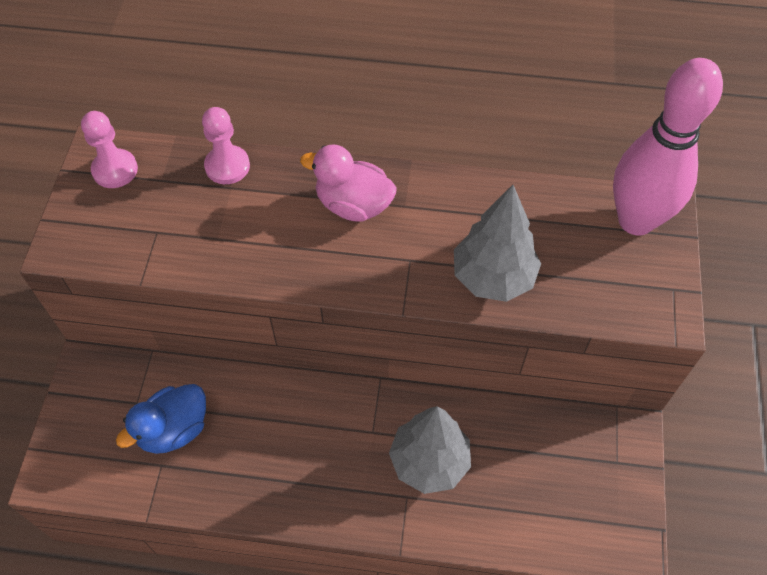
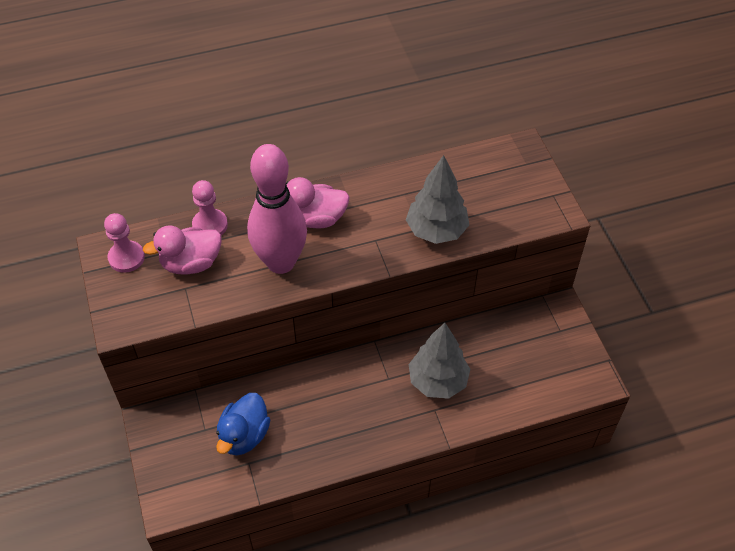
camera: 25 degrees left, 5 degrees down
(180, 204) = (191, 263): none -> pink duck
(636, 220) = (508, 161): pink bowling pin -> pink bowling pin (281, 262)

